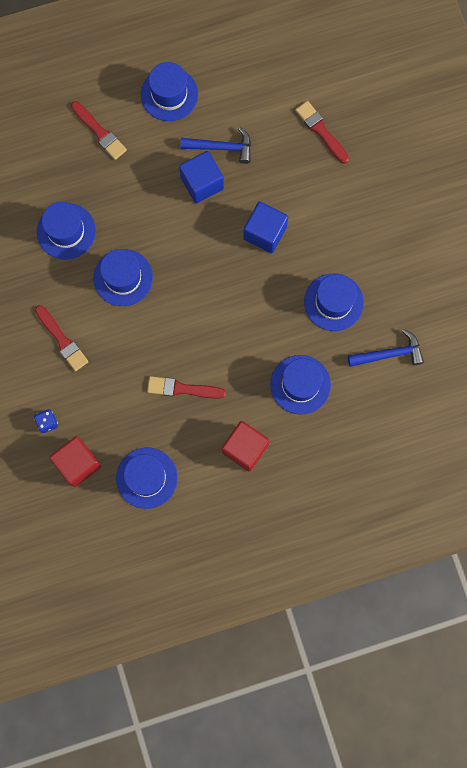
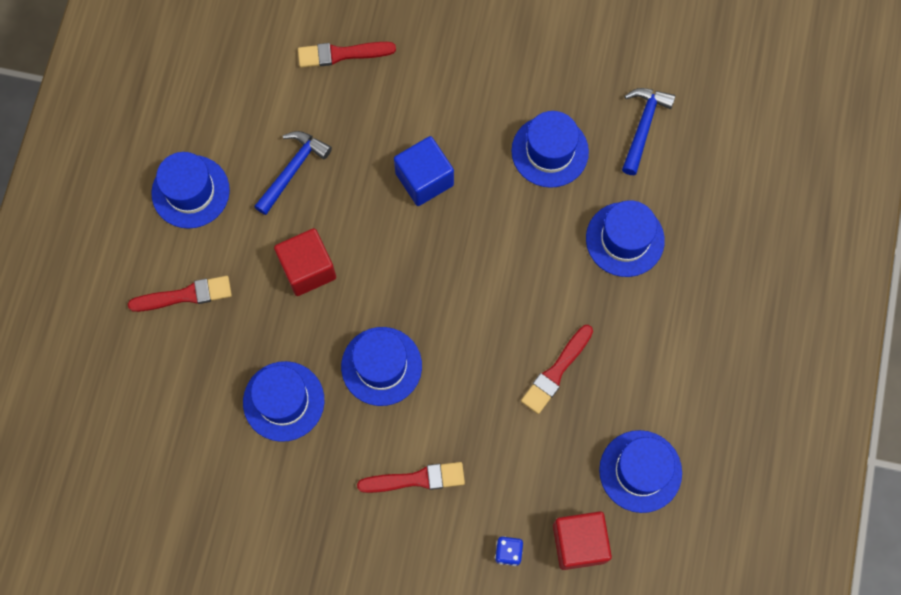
camera: 60 degrees left, 5 degrees down
(202, 183) = (322, 215): blue cube -> none
(245, 448) = (666, 340): red cube -> red cube (307, 269)

